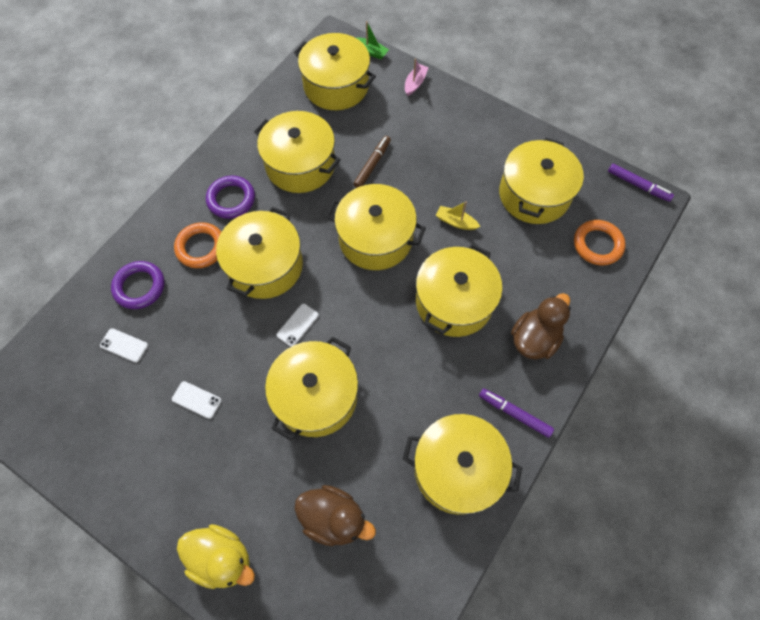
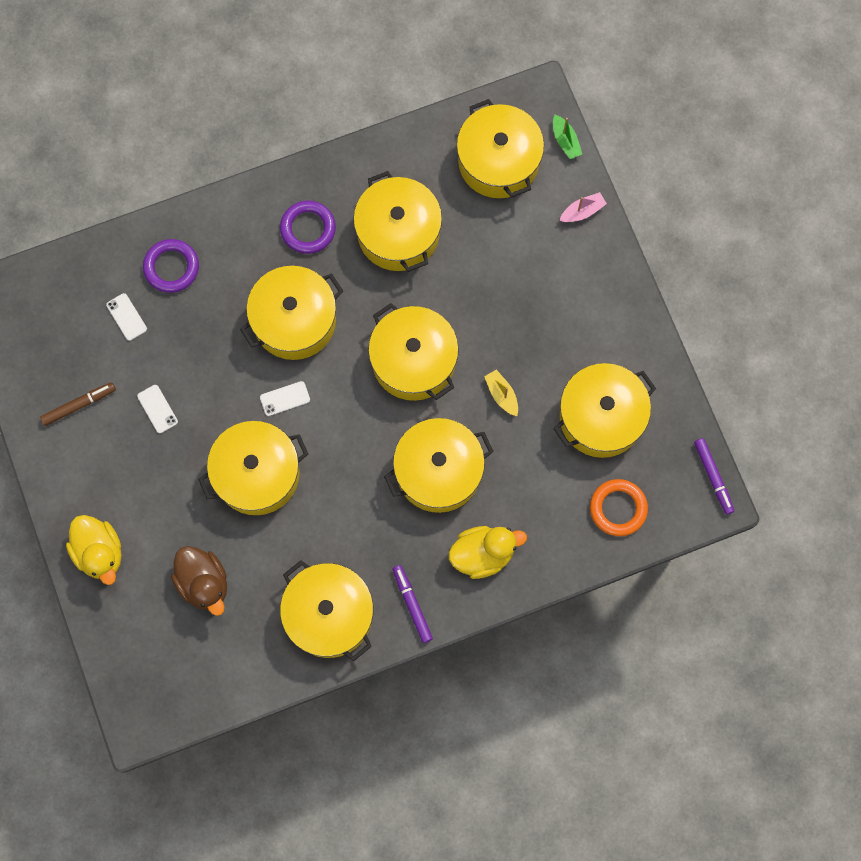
camera: 35 degrees right, 10 degrees up
(201, 247) = (249, 262): orange ring -> none
(372, 165) = (468, 279): brown marker -> brown marker (79, 405)
(534, 339) = (483, 554): brown duck -> yellow duck

